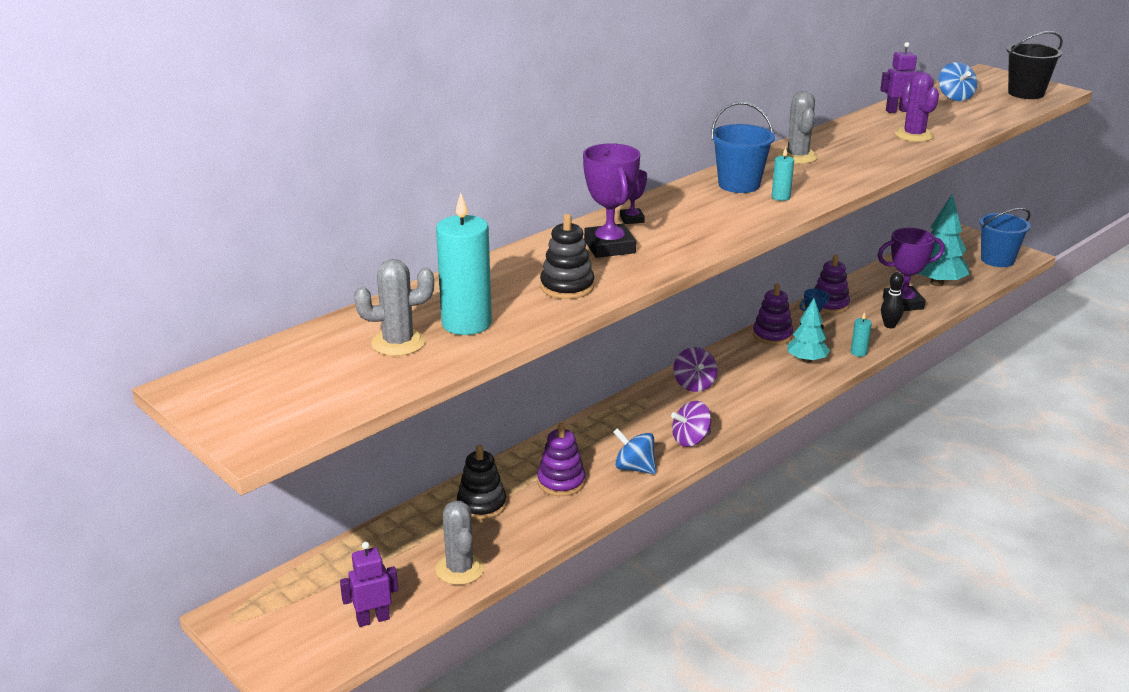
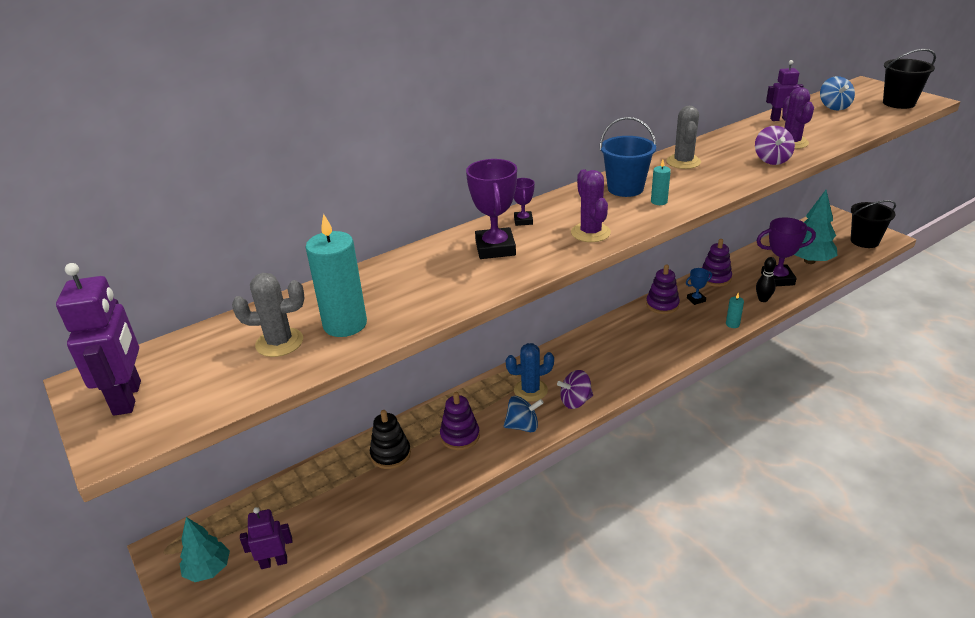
camera: 10 degrees right, 5 degrees up
(248, 399) = (128, 398): none -> purple robot
(460, 569) = (357, 517): grey cactus -> none
(567, 287) = (445, 289): black stacking toy -> none
(634, 431) = (530, 390): none -> blue cactus
(634, 468) = (523, 426): blue spinning top -> blue spinning top turned 135 degrees clockwise
(694, 385) = (588, 348): purple spinning top -> purple spinning top (771, 160)
(713, 229) = (590, 233): none -> purple cactus
(806, 360) = (687, 329): turquoise tree -> turquoise tree (208, 570)
(997, 260) = (864, 241): blue bucket -> black bucket

